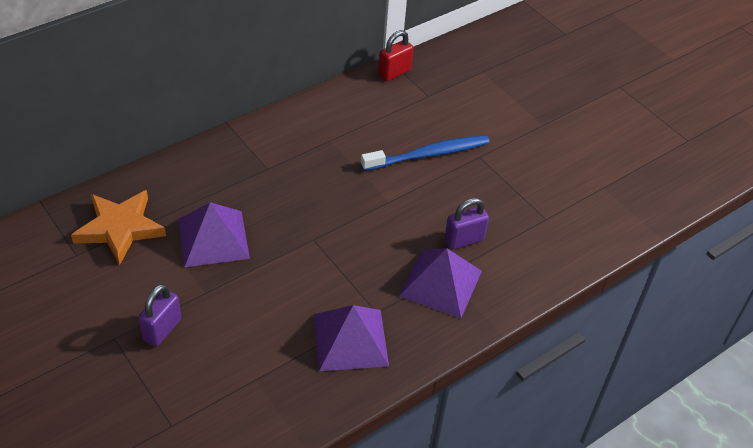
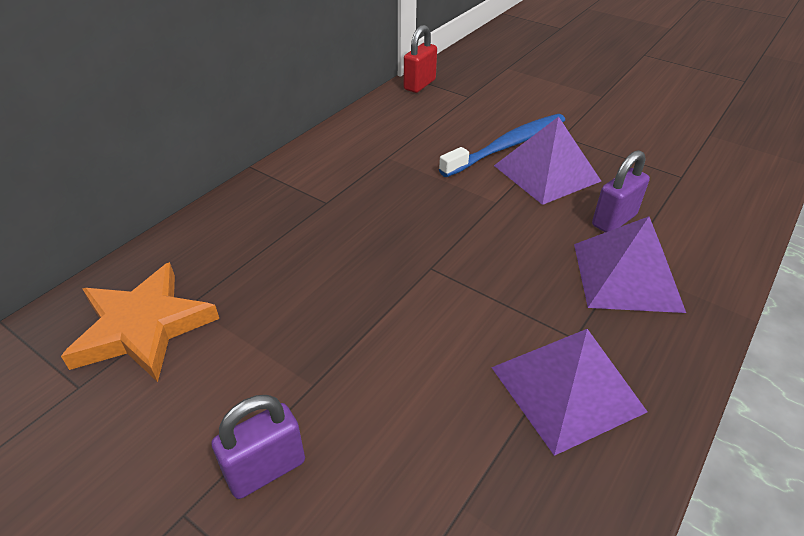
camera: 15 degrees left, 5 degrees down
(162, 329) = (266, 469): purple padlock -> purple padlock turned 45 degrees clockwise
(213, 238) = (292, 303): purple pyramid -> purple pyramid (546, 173)

